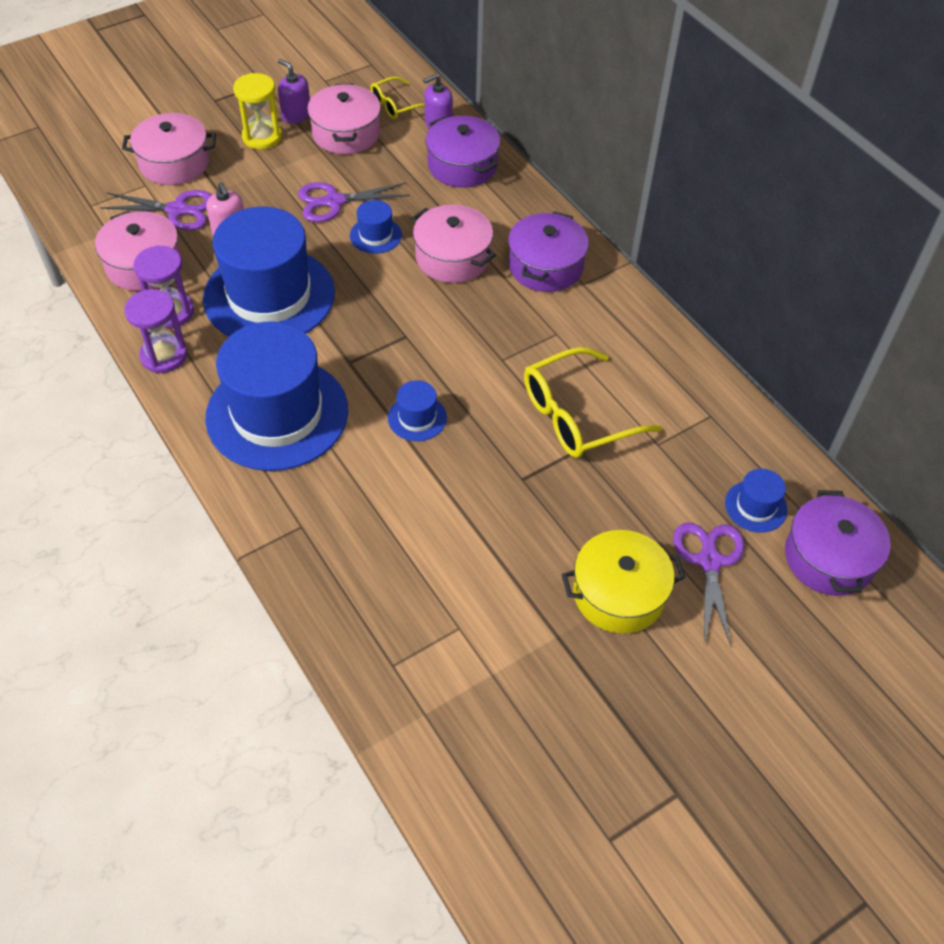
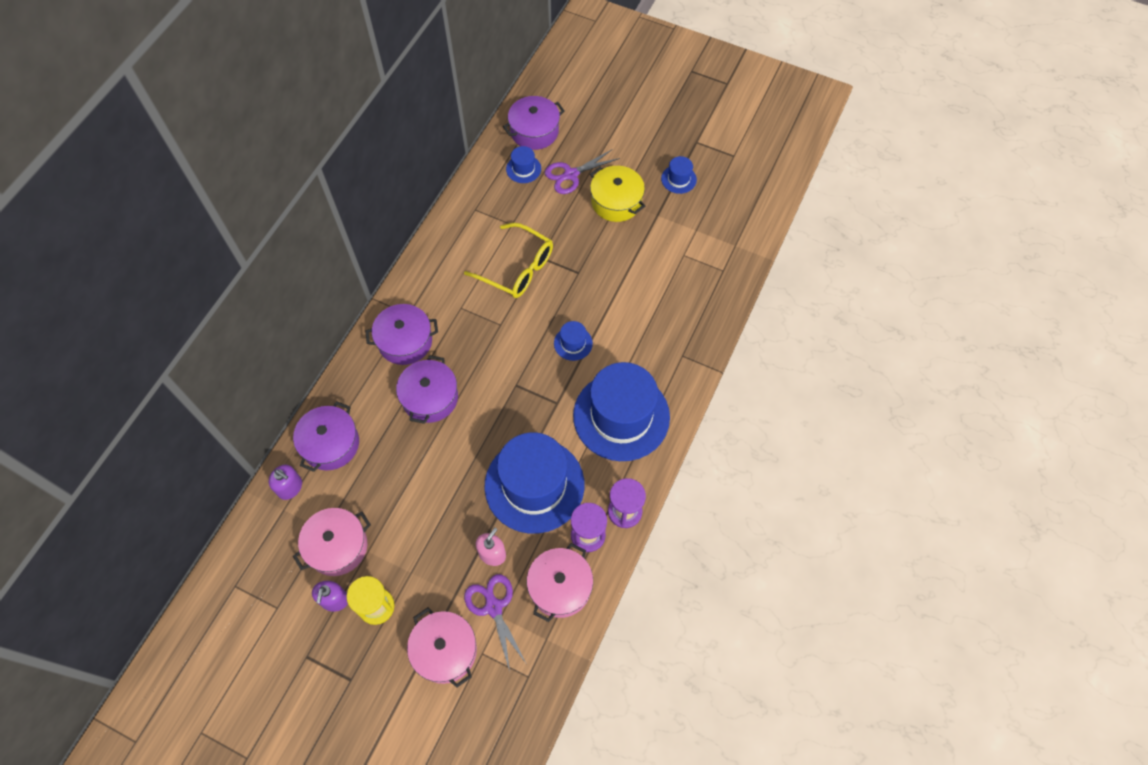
camera: 120 degrees left, 10 degrees up
(334, 201) = (419, 504): purple scissors -> none
(375, 235) = (437, 456): blue hat -> blue hat (678, 179)
(396, 105) = (282, 532): yellow glasses -> none
(452, 258) = (430, 397): pink pot -> purple pot

